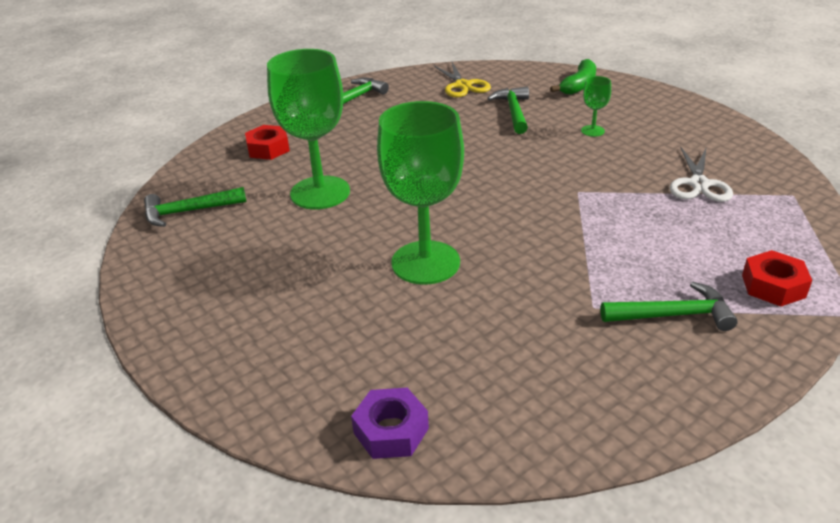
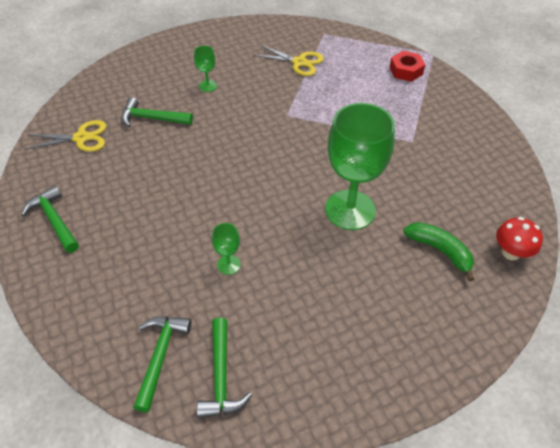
camera: 80 degrees left, 15 degrees up
(268, 149) = (124, 302): red nut -> none
(320, 193) = (229, 265): green goblet -> green goblet, size x0.43
(391, 431) = (510, 252): purple nut -> red mushroom
(579, 85) = (130, 73): green banana -> green banana (439, 250)
(673, 315) = (424, 113): green hammer -> green hammer (160, 356)
(699, 184) = (299, 62): white scissors -> yellow scissors

